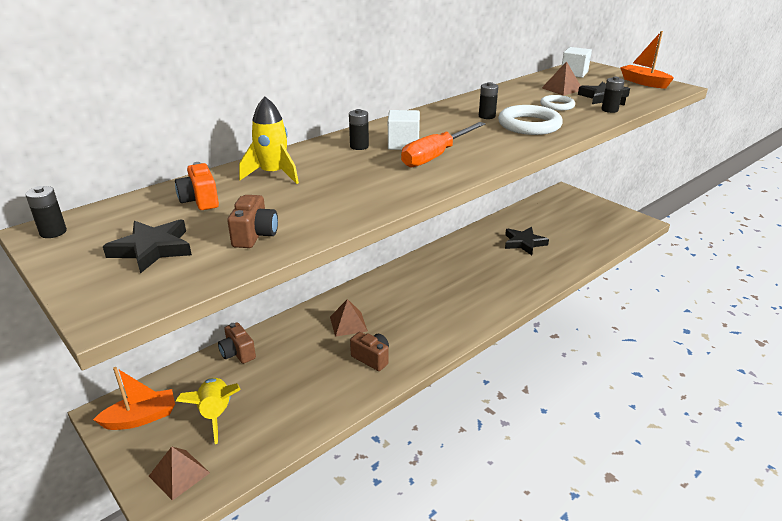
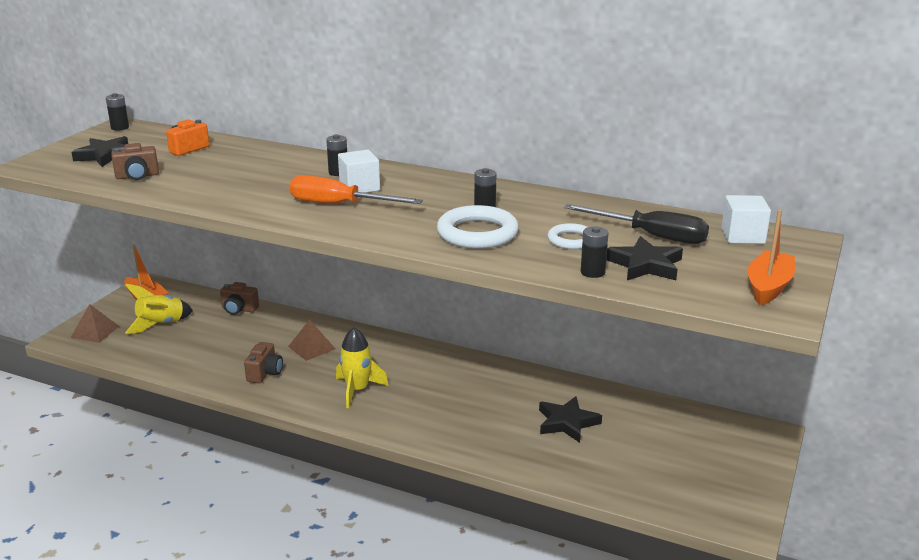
camera: 65 degrees right, 5 degrees down
(238, 353) = (239, 309): brown camera -> brown camera turned 105 degrees counterclockwise
(273, 174) = (251, 158): yellow rocket -> yellow rocket (357, 390)
(562, 89) = (651, 236): brown pyramid -> black screwdriver

